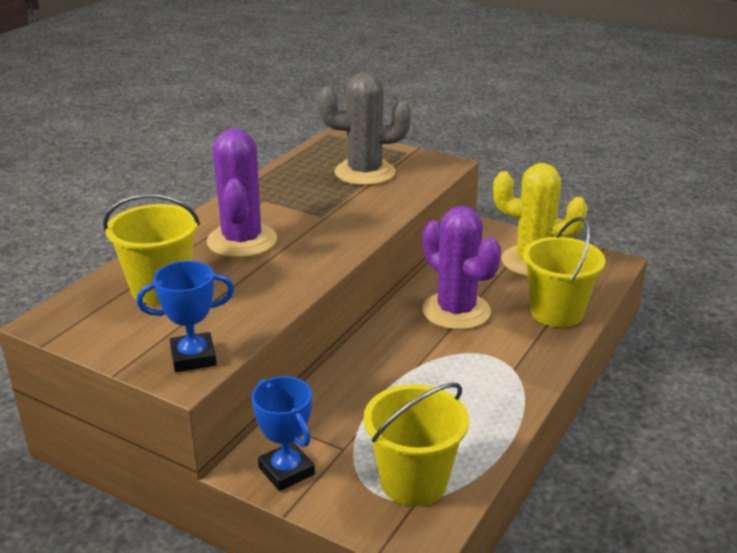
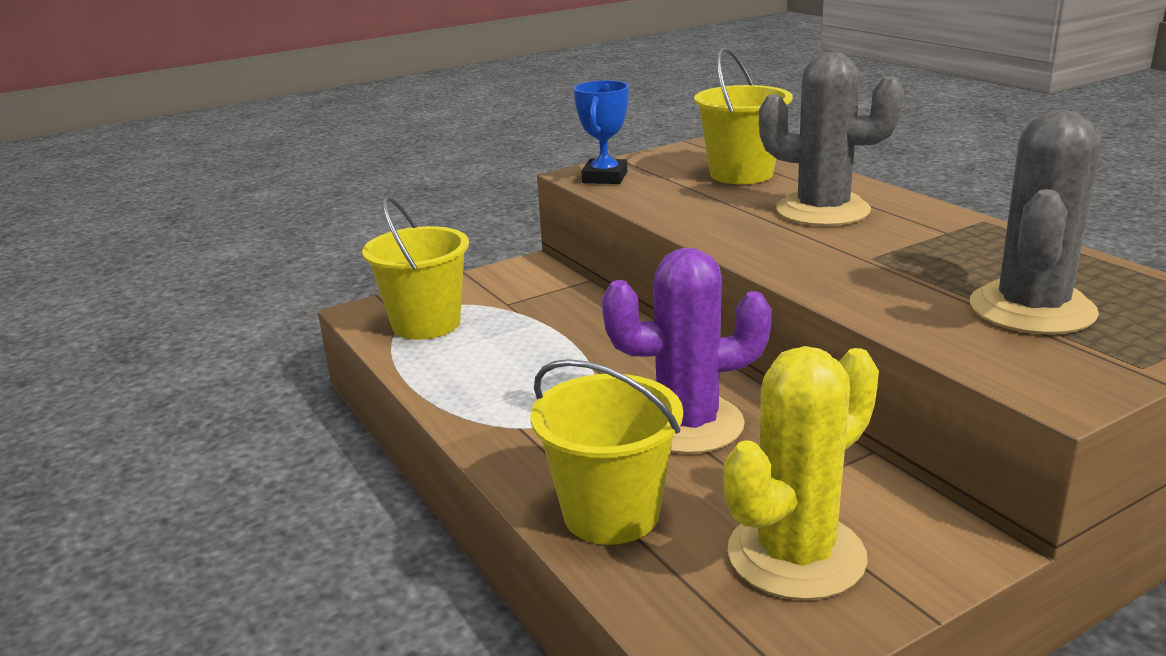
camera: 120 degrees right, 5 degrees down
(242, 241) = (822, 211): purple cactus -> grey cactus
(286, 471) = (509, 278): blue trophy -> none

